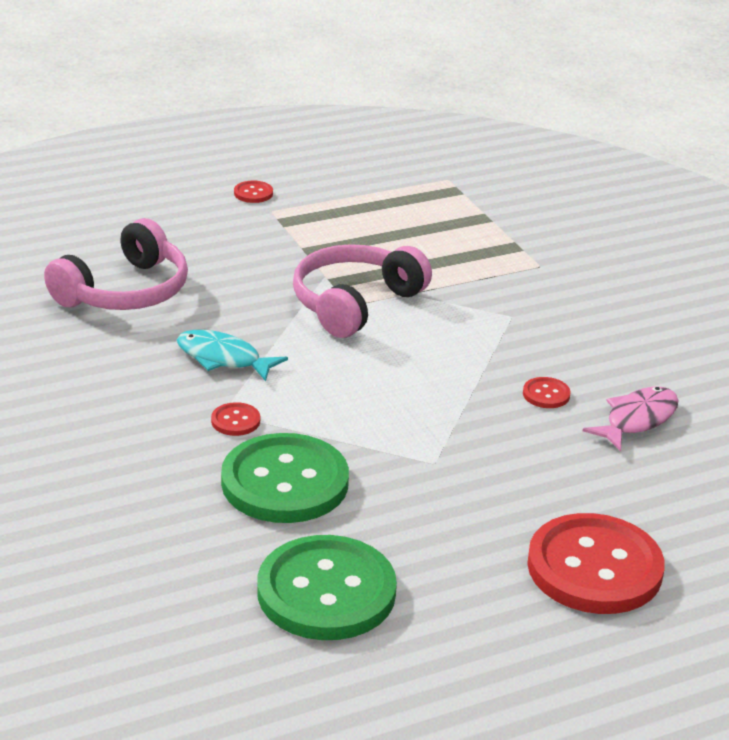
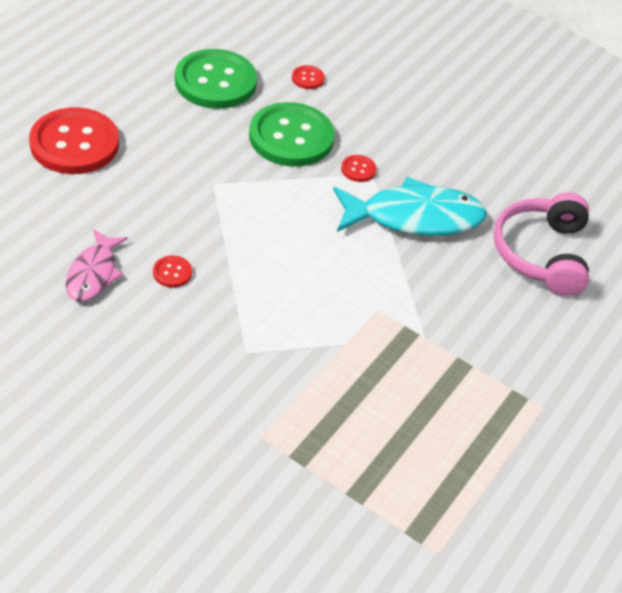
camera: 145 degrees right, 15 degrees up
(223, 358) = (414, 217): turquoise fish -> turquoise fish, size x1.71
(253, 193) = (582, 427): red button -> red button (307, 78)
(355, 303) = (375, 313): pink headphones -> none

